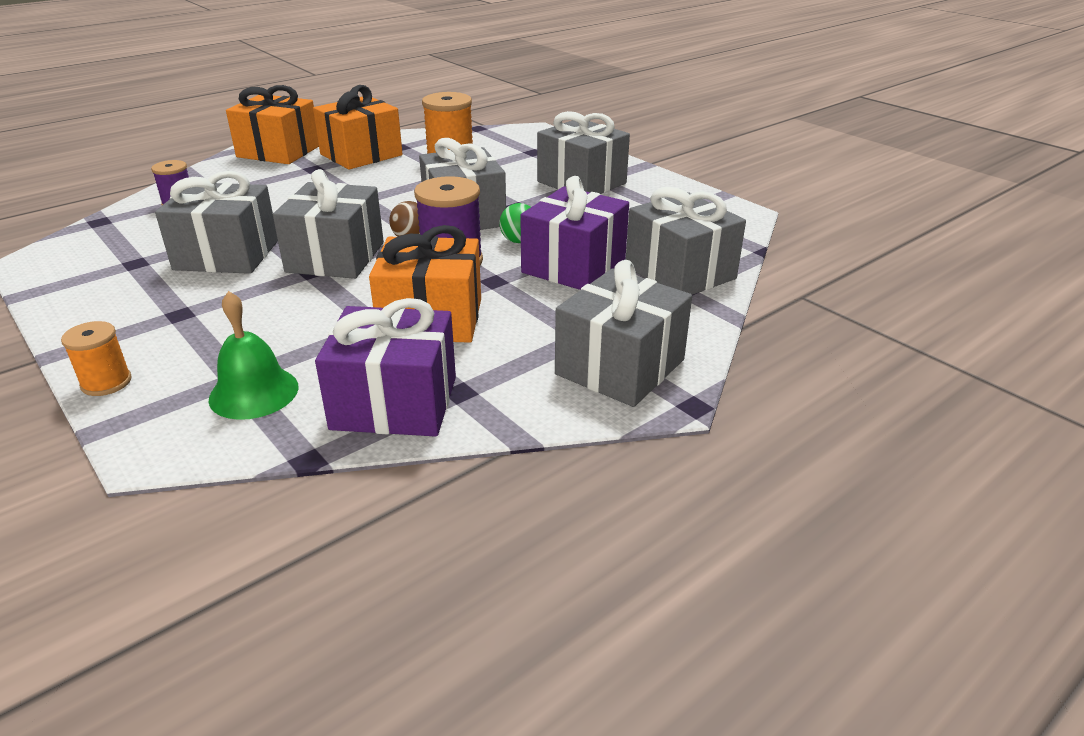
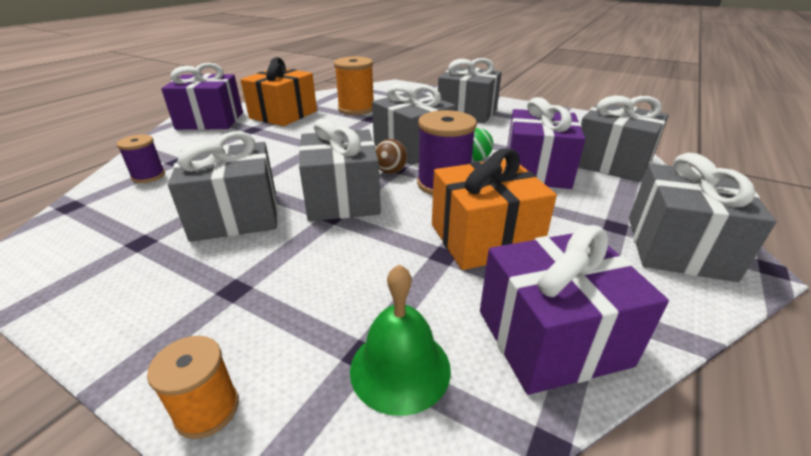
camera: 20 degrees left, 0 degrees up
(278, 151) = (210, 121): orange gift -> purple gift

